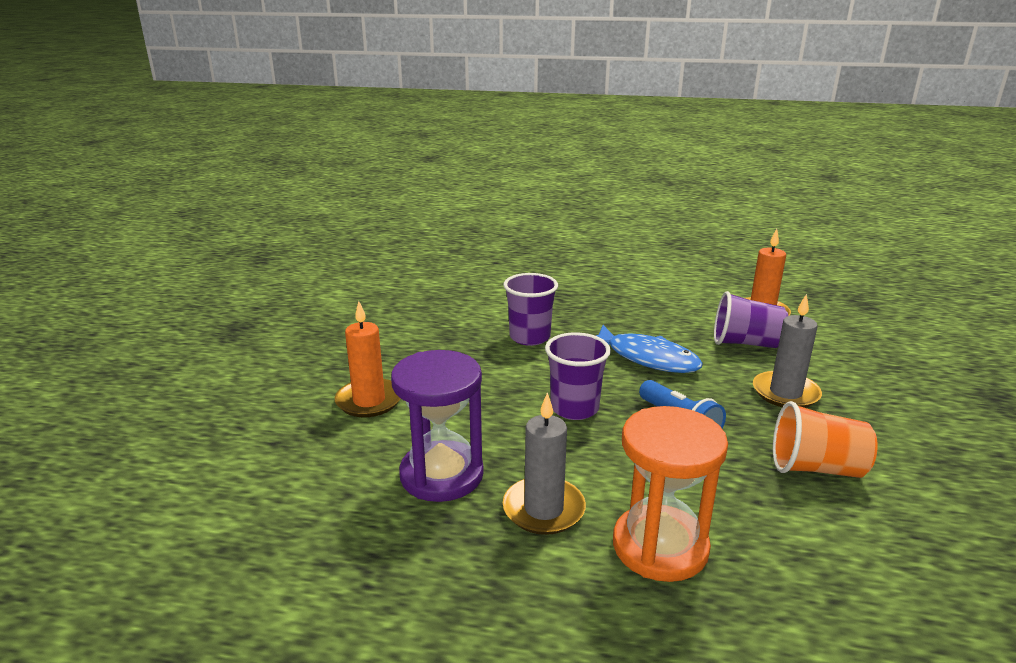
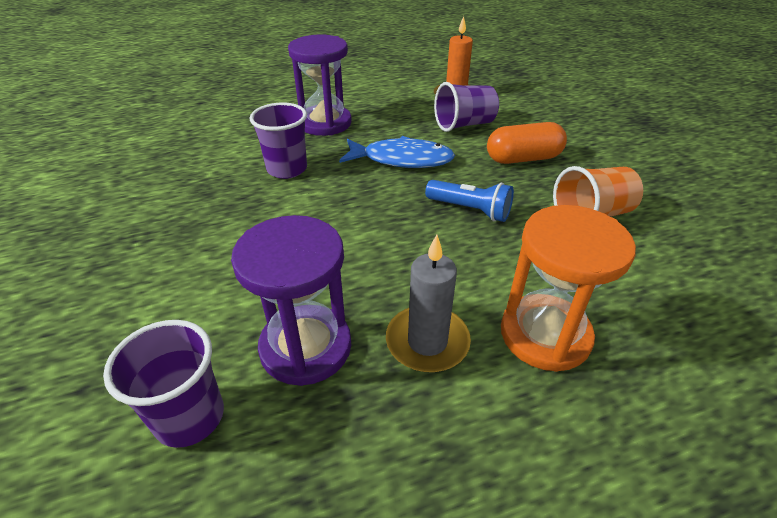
camera: 30 degrees left, 15 degrees up
(369, 401) = (167, 292): orange candle -> none
(574, 408) = (378, 227): purple cup -> purple cup (189, 417)
(596, 306) = (325, 123): none -> purple hourglass
(785, 393) = (523, 158): grey candle -> orange capsule

